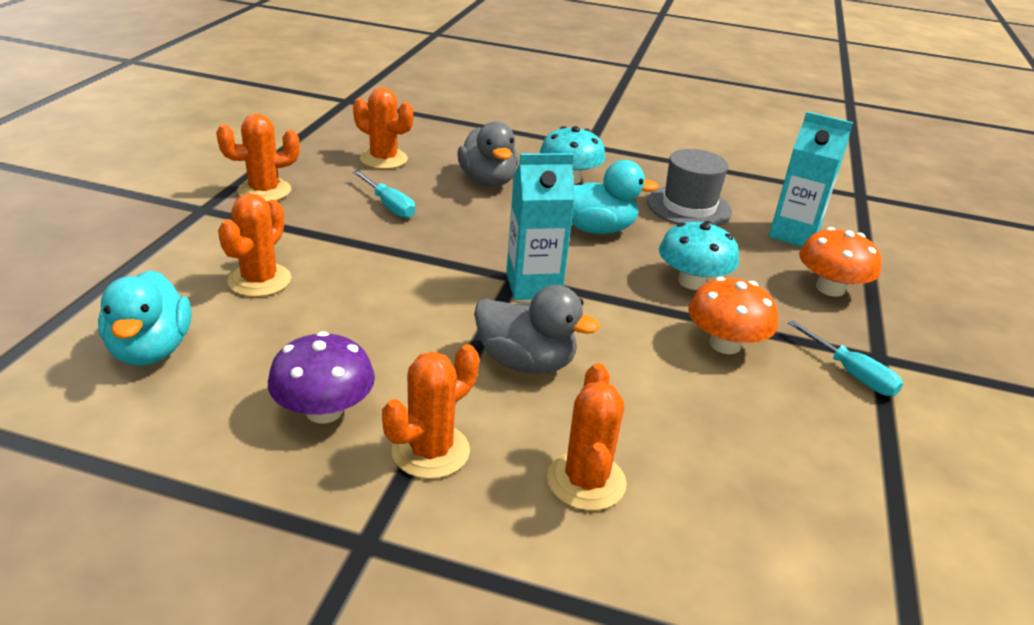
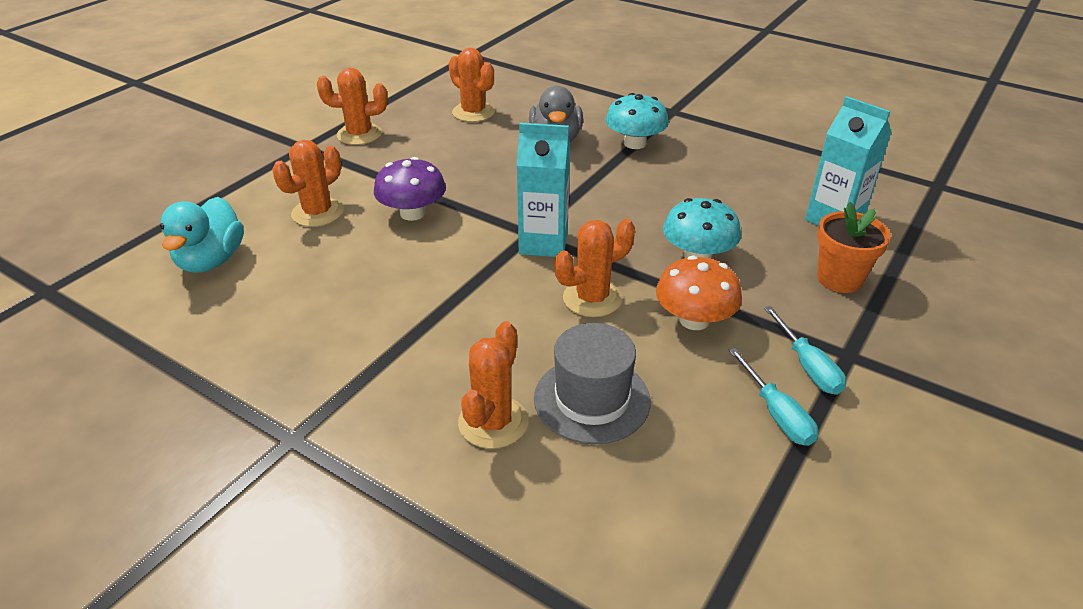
camera: 20 degrees right, 5 degrees up
(324, 410) = (313, 328): purple mushroom -> purple mushroom (412, 213)
(389, 206) = (456, 156): turquoise screwdriver -> turquoise screwdriver (776, 414)
(430, 451) = (379, 375): orange cactus -> orange cactus (592, 298)
(526, 362) = (498, 311): grey duck -> none
(596, 229) = (633, 195): turquoise duck -> none
(689, 207) = (739, 181): grey hat -> grey hat (592, 399)
(830, 288) = (839, 279): orange mushroom -> orange flower pot

